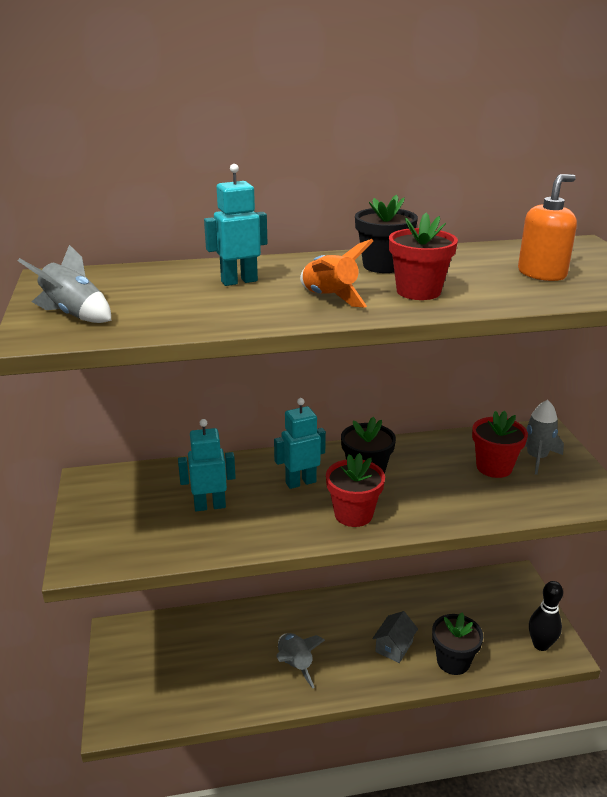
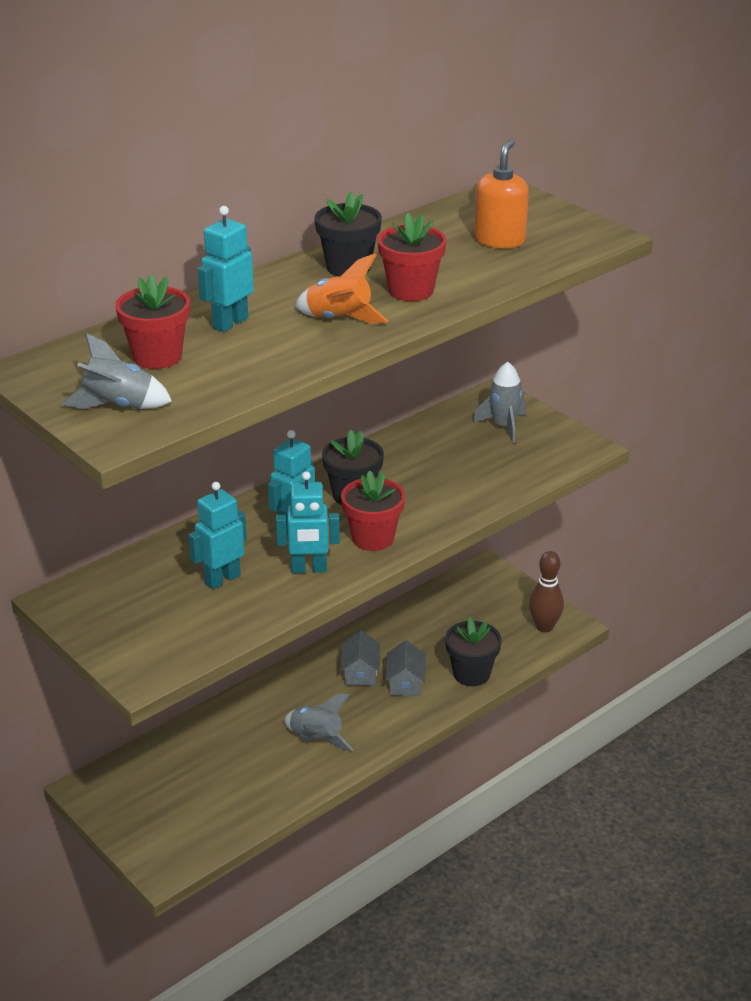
camera: 30 degrees left, 5 degrees up
(281, 522) = (309, 569): none -> turquoise robot
(365, 623) = (360, 673): none -> grey house
(494, 467) = (471, 448): red flower pot -> red flower pot (157, 356)
(540, 645) = (544, 627): black bowling pin -> brown bowling pin

